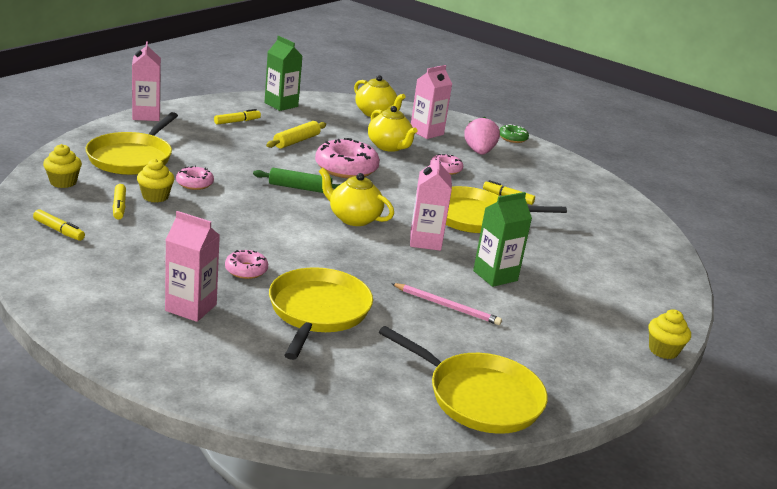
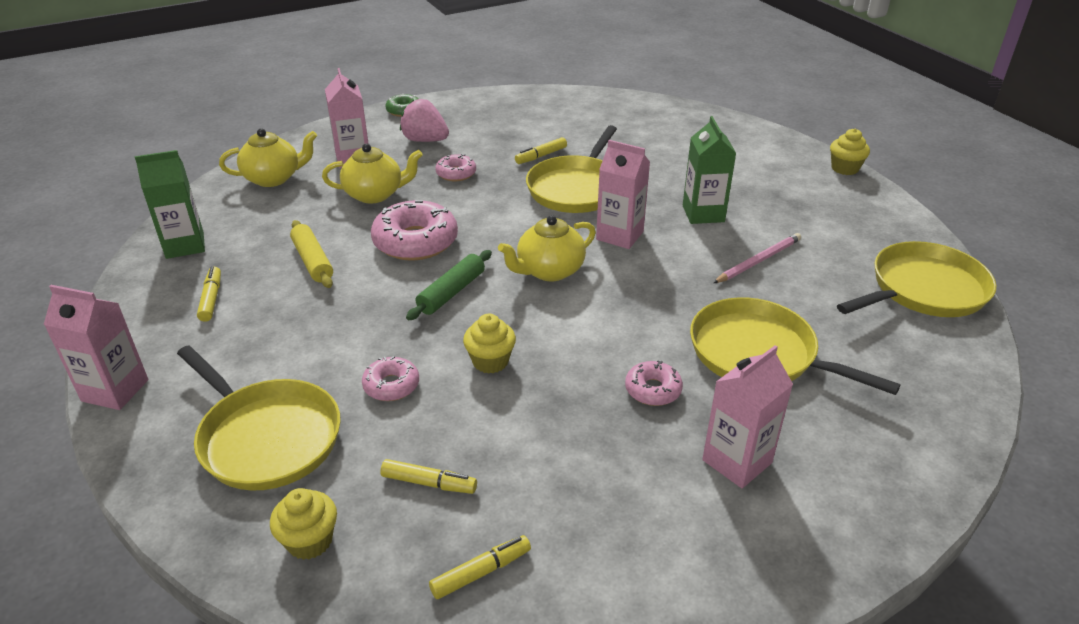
camera: 60 degrees left, 10 degrees up
(155, 196) = (414, 435): yellow cupcake -> yellow cupcake (490, 361)

